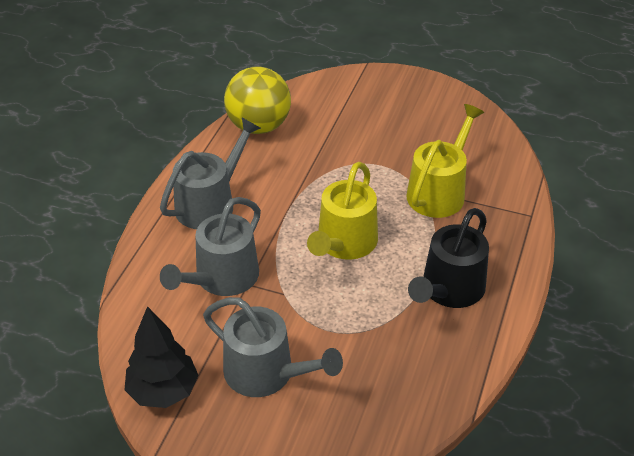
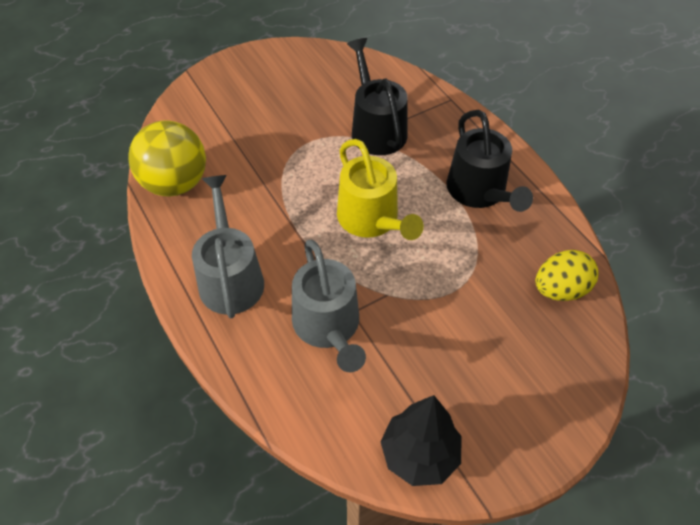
camera: 50 degrees left, 10 degrees up
(266, 373) = (463, 363): grey watering can -> none
(404, 397) = (560, 289): none -> yellow egg
(439, 192) = (376, 129): yellow watering can -> black watering can

